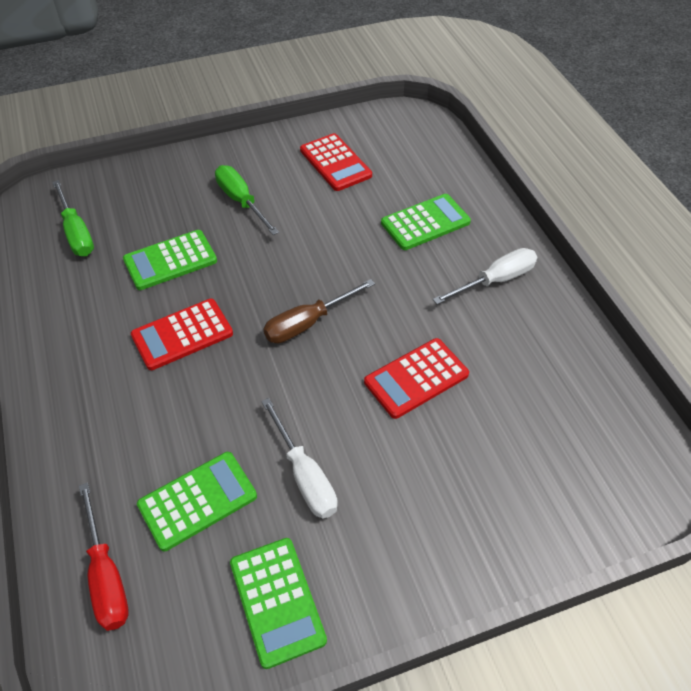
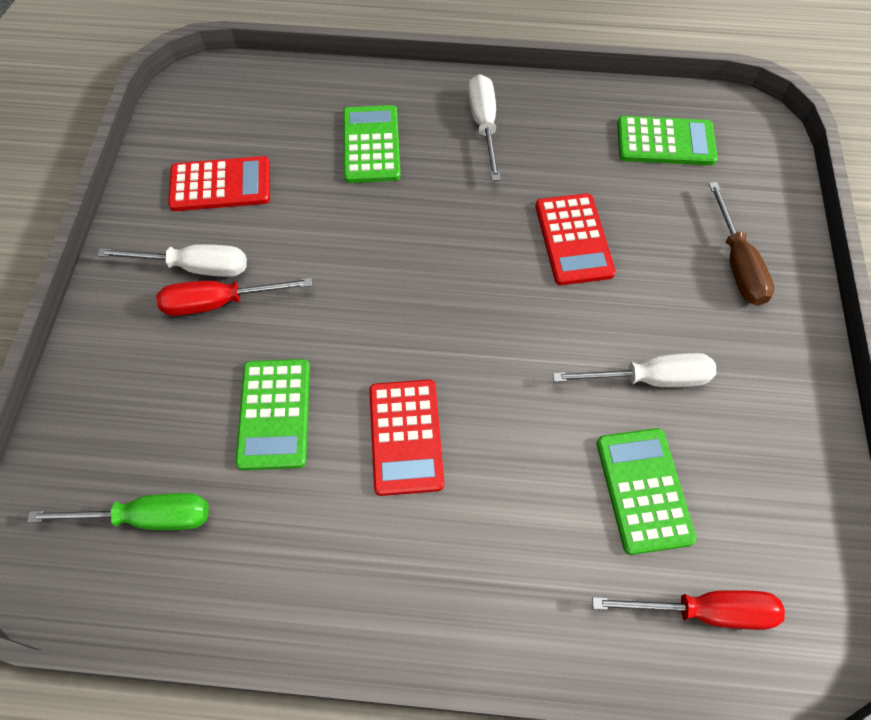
camera: 65 degrees left, 10 degrees up
(241, 201) = (220, 302): green screwdriver -> red screwdriver
(262, 179) = (194, 267): none -> white screwdriver
(277, 601) = (779, 452): green calculator -> green calculator (665, 142)
(308, 323) = (455, 304): brown screwdriver -> brown screwdriver (737, 263)

